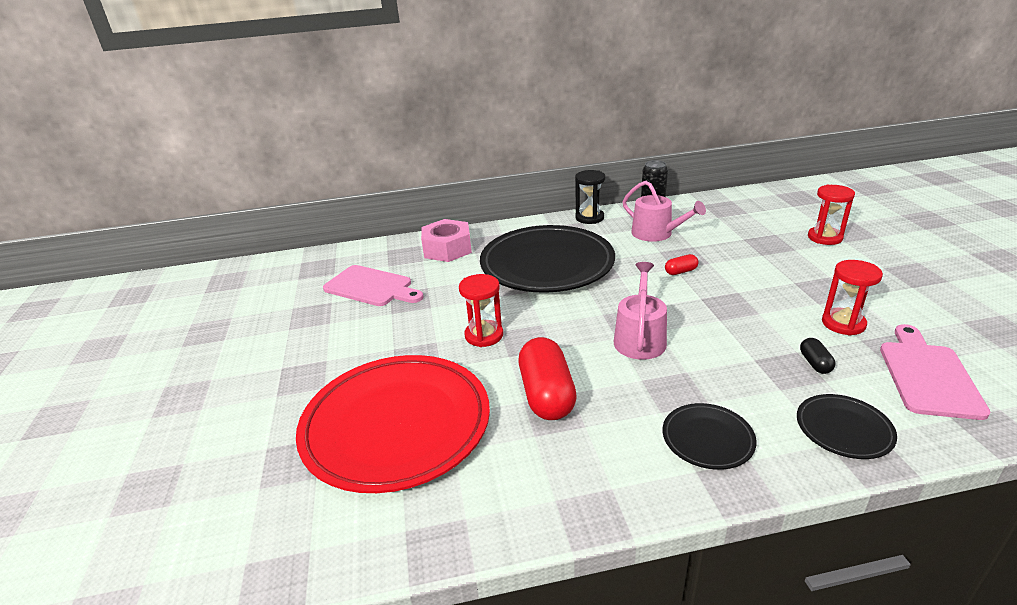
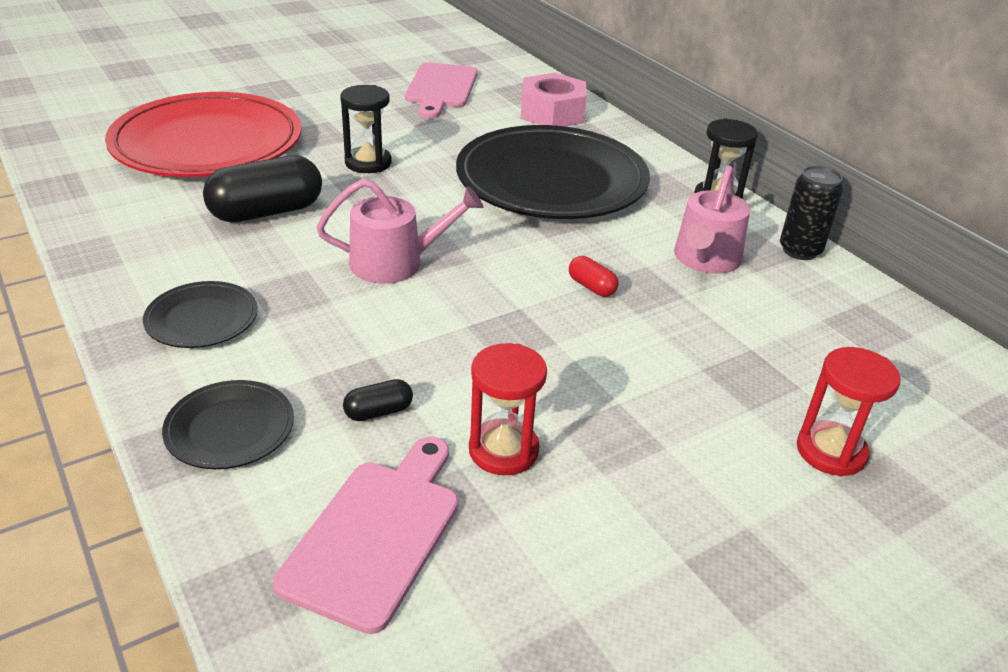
camera: 65 degrees right, 5 degrees up
(484, 335) = (368, 163): red hourglass -> black hourglass
(546, 395) = (267, 212): red capsule -> black capsule
(928, 375) = (377, 534): pink cutting board -> pink cutting board turned 60 degrees counterclockwise

